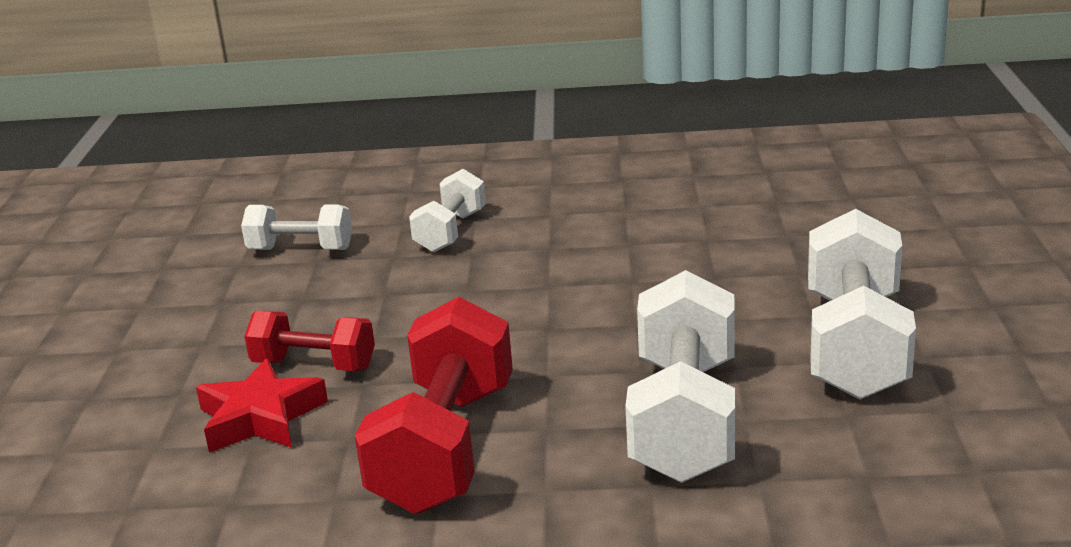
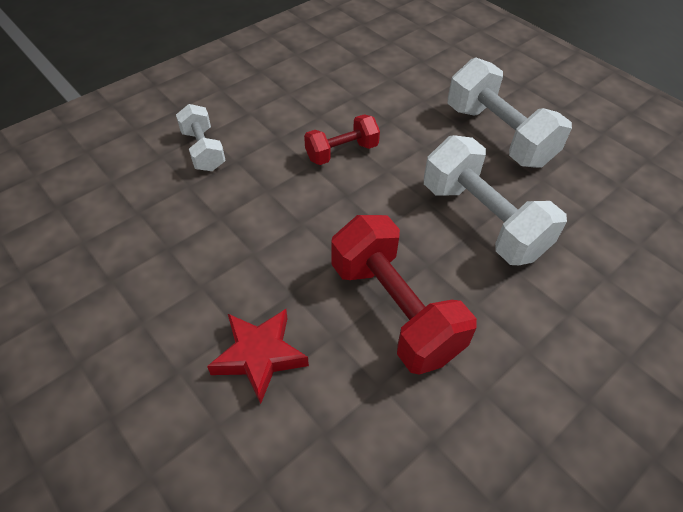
camera: 45 degrees left, 25 degrees up
(301, 249) = (115, 208): white dumbbell -> none
(314, 365) = (243, 296): red dumbbell -> red dumbbell (342, 152)

